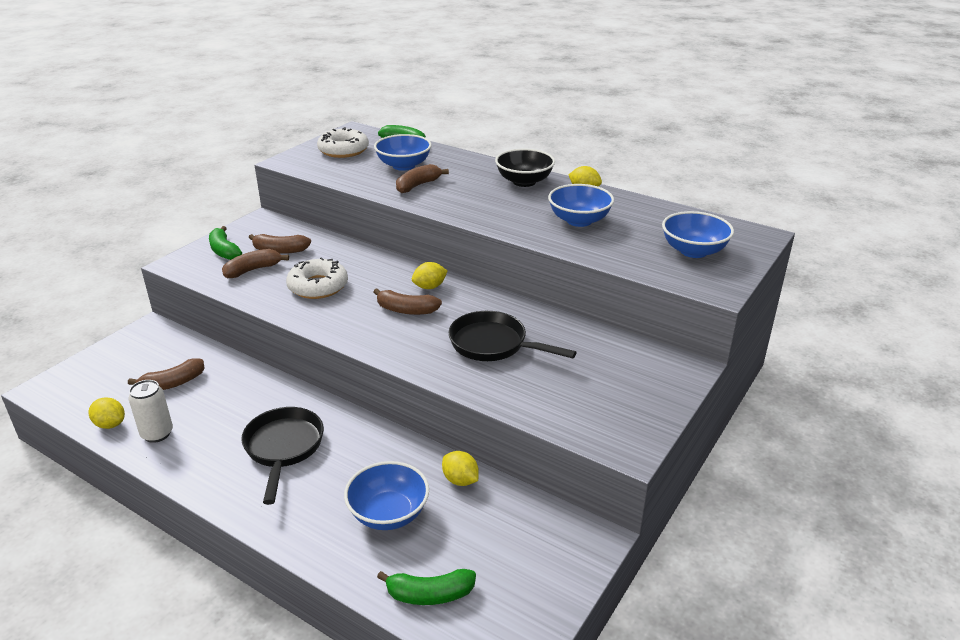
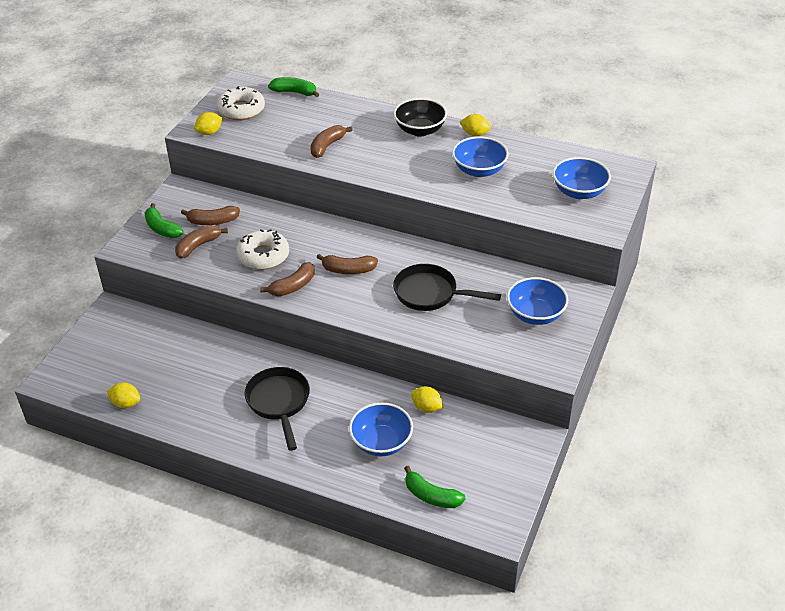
camera: 10 degrees left, 10 degrees up
(157, 434) = (170, 406): white can -> none
(172, 383) = (159, 359): brown banana -> brown banana (293, 286)
(404, 166) = (305, 123): blue bowl -> blue bowl (535, 314)
(429, 287) = (359, 243): yellow lemon -> yellow lemon (209, 132)
(430, 594) = (431, 496): green banana -> green banana turned 45 degrees clockwise

